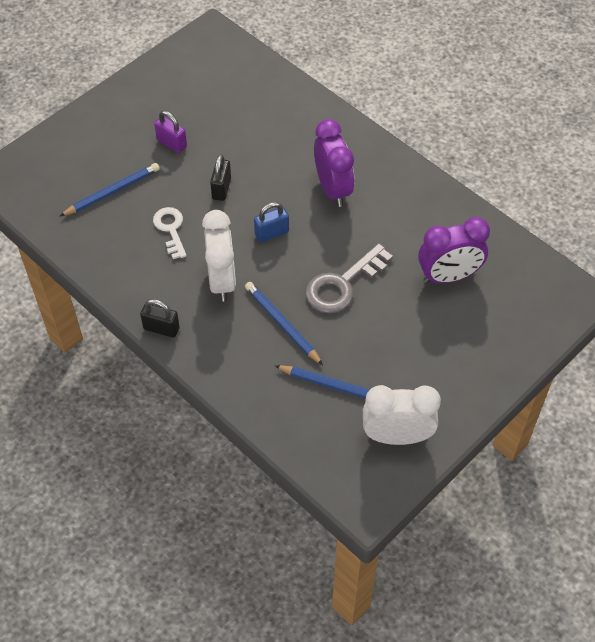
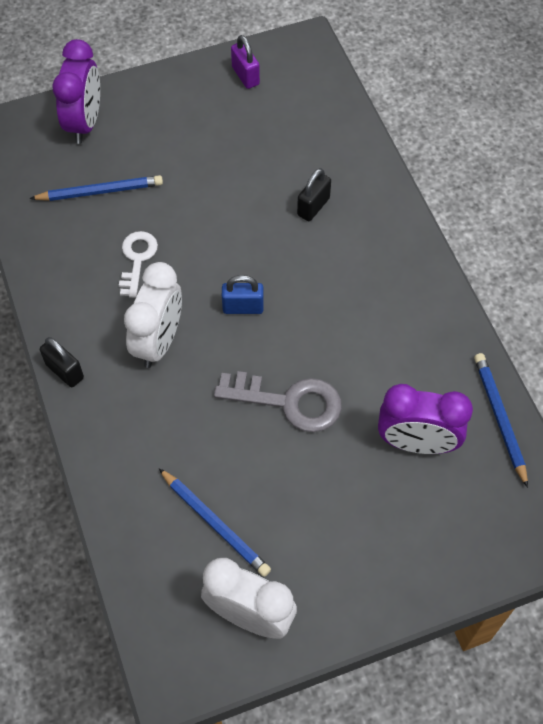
camera: 25 degrees right, 5 degrees up
(172, 143) = (192, 159): purple padlock -> purple padlock (245, 76)
(221, 189) = (217, 233): black padlock -> black padlock (313, 207)
(282, 324) = (195, 421): blue pencil -> blue pencil (499, 418)
(332, 189) = (340, 281): purple clock -> purple clock (85, 123)
(343, 284) = (289, 402): grey key -> grey key turned 150 degrees counterclockwise

